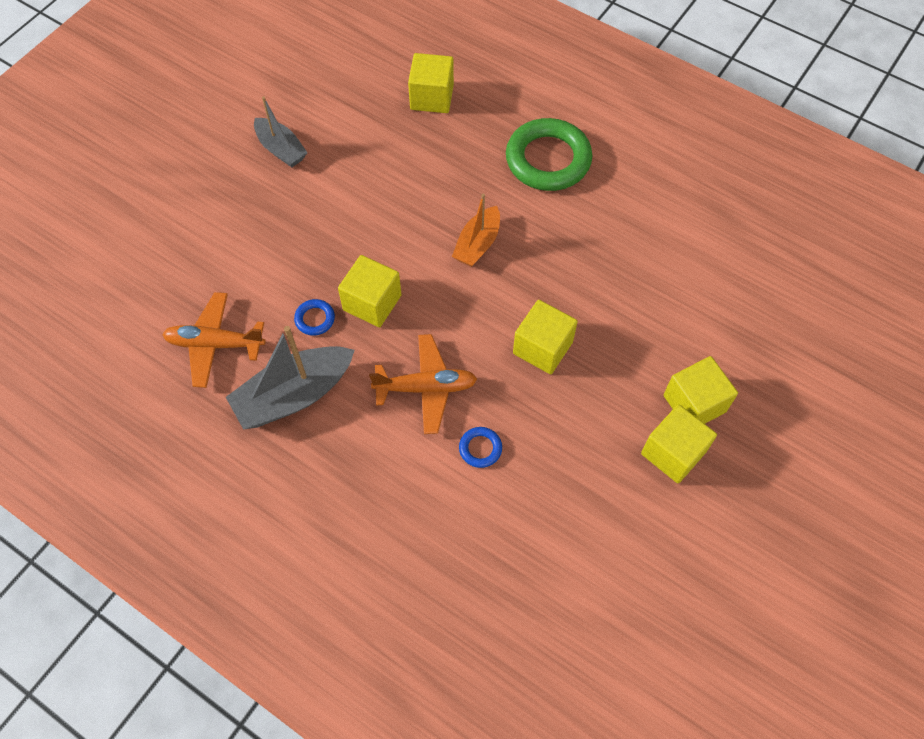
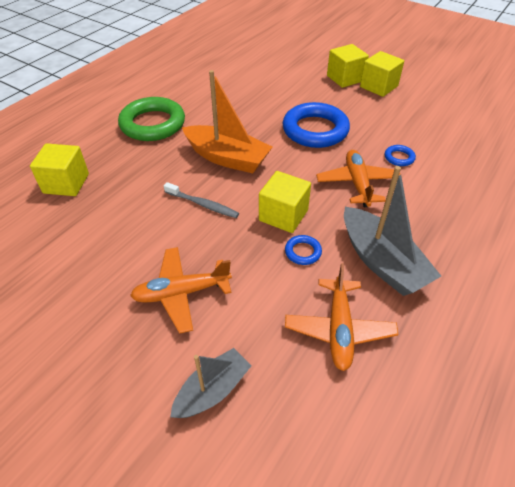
camera: 90 degrees left, 15 degrees down
(272, 215) = (181, 293): none -> orange plane
(281, 149) = (95, 291): grey boat -> grey boat (213, 390)
(393, 224) = (203, 204): none -> grey toothbrush
(477, 244) = (227, 158): orange boat -> orange boat, size x1.62
(542, 348) = (315, 130): yellow cube -> blue ring

